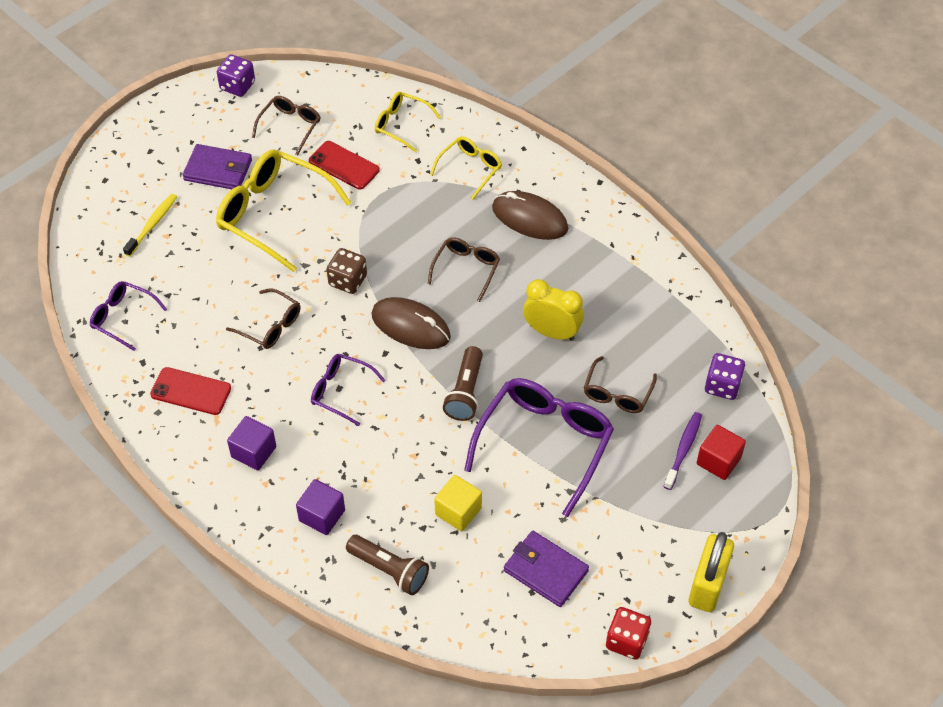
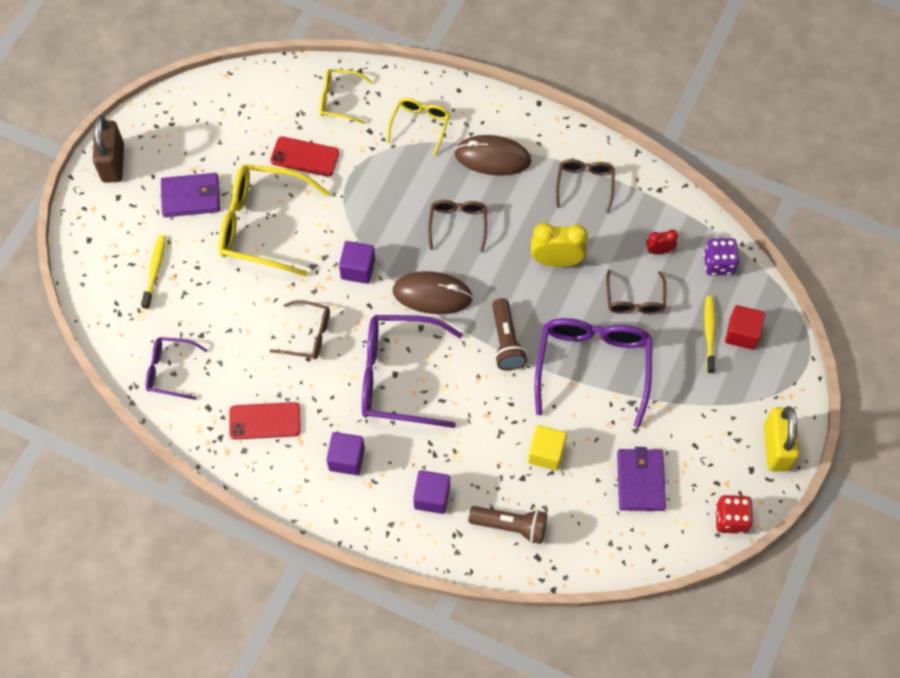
camera: 20 degrees left, 10 degrees up
(160, 120) = (113, 163): none -> brown padlock
(237, 86) = (170, 106): purple dice -> none
(290, 126) = (238, 132): brown glasses -> brown glasses (585, 184)
(340, 391) = (398, 376): purple glasses -> purple glasses, size x1.86
(348, 281) = (358, 269): brown dice -> purple cube
(545, 570) = (640, 481): purple wallet -> purple wallet turned 75 degrees clockwise
(664, 354) = (659, 251): none -> red clock
(683, 450) = (709, 333): purple toothbrush -> yellow toothbrush

